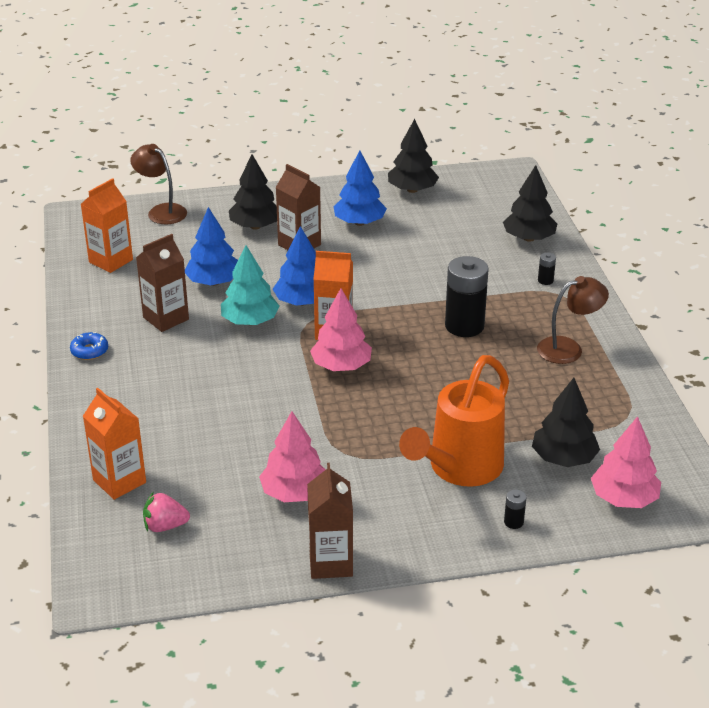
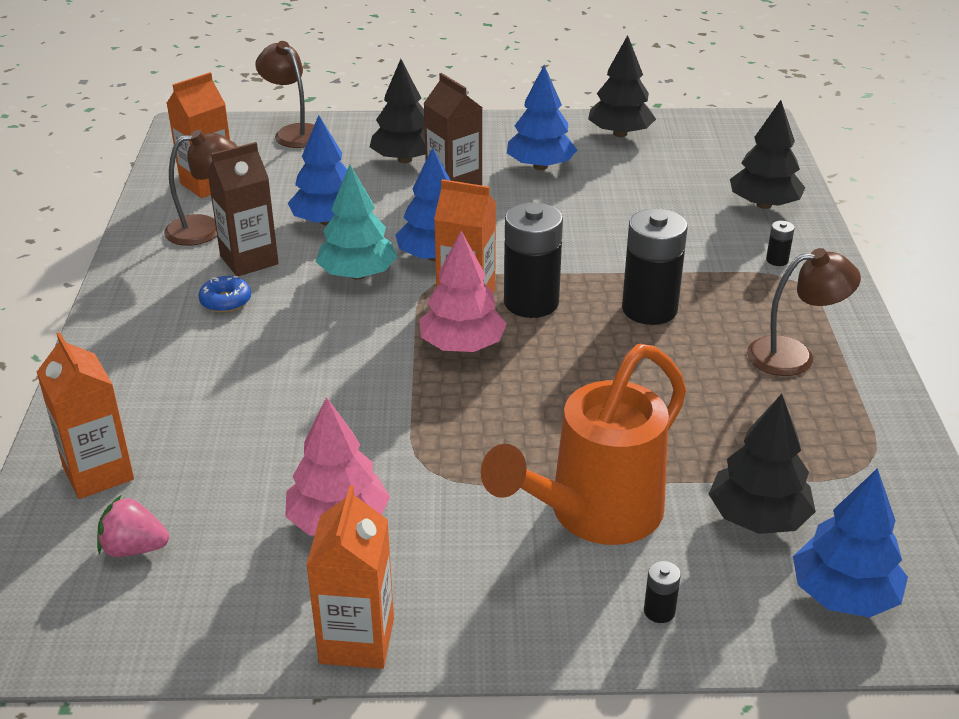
camera: 10 degrees right, 0 degrees up
(89, 351) = (134, 291): blue donut -> blue donut (226, 301)
(123, 297) = (206, 229): none -> brown lamp
(330, 563) = (357, 641): brown carton -> orange carton
(381, 329) = (531, 302): none -> black battery
(623, 498) = (843, 595): pink tree -> blue tree

